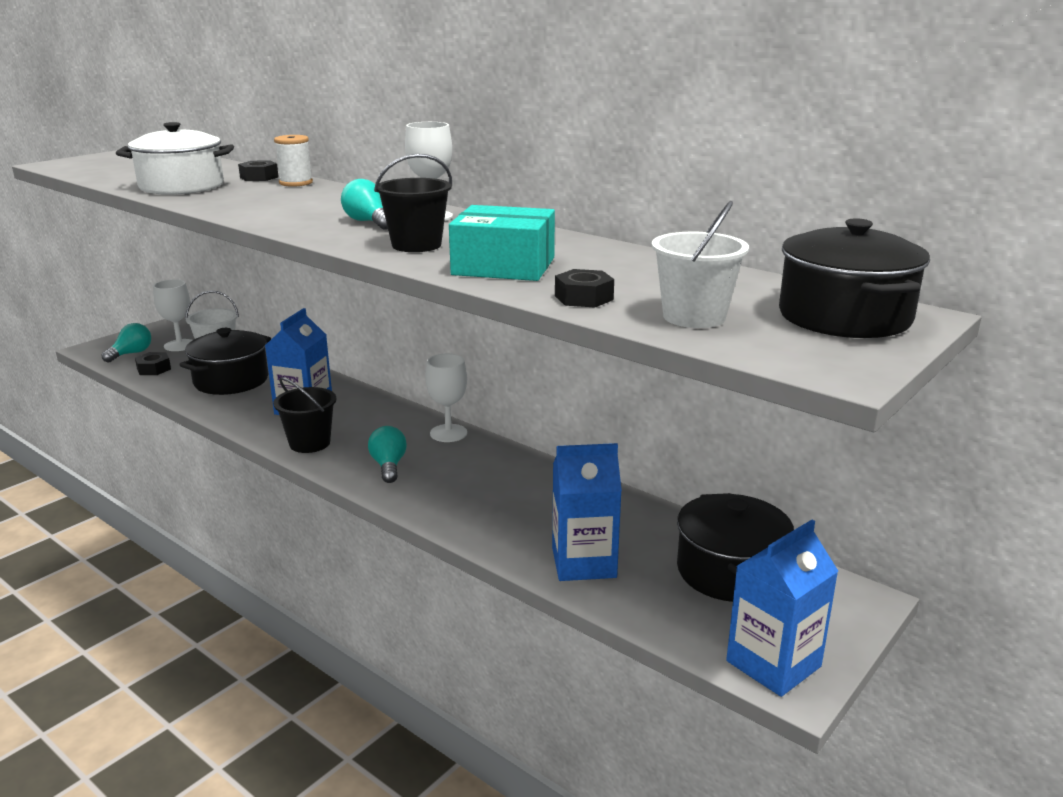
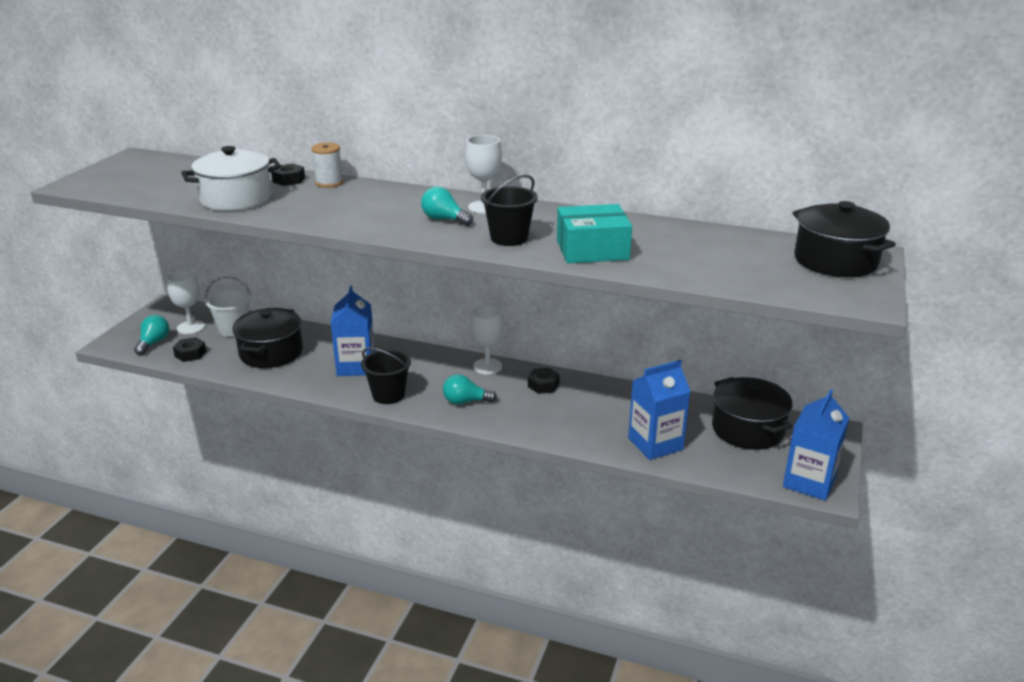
camera: 20 degrees left, 5 degrees up
(388, 466) = (465, 401): turquoise light bulb -> turquoise light bulb turned 60 degrees counterclockwise
(584, 298) = (673, 270): black nut -> black nut (543, 385)
(694, 317) = (753, 275): white bucket -> none

